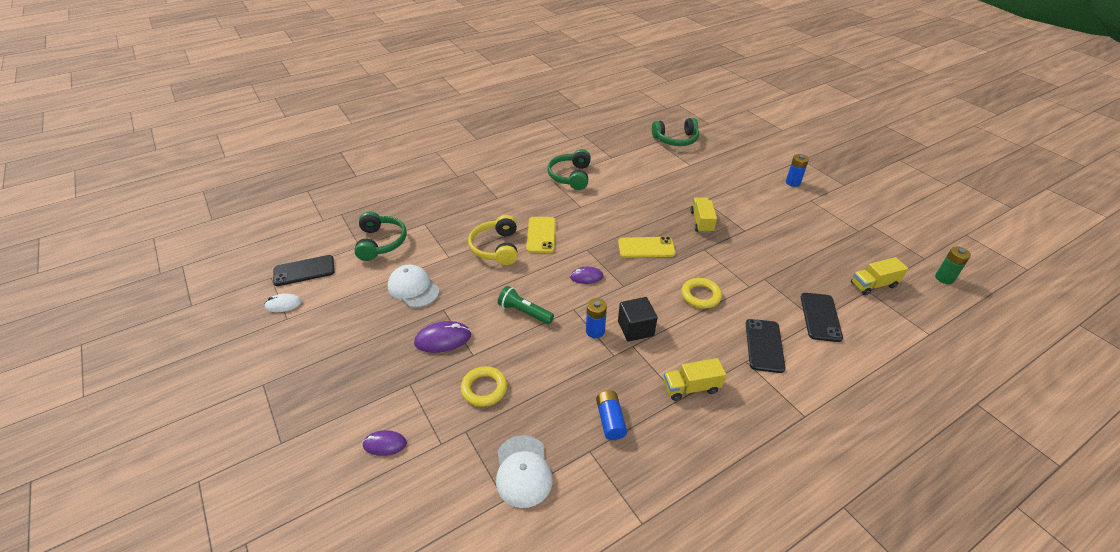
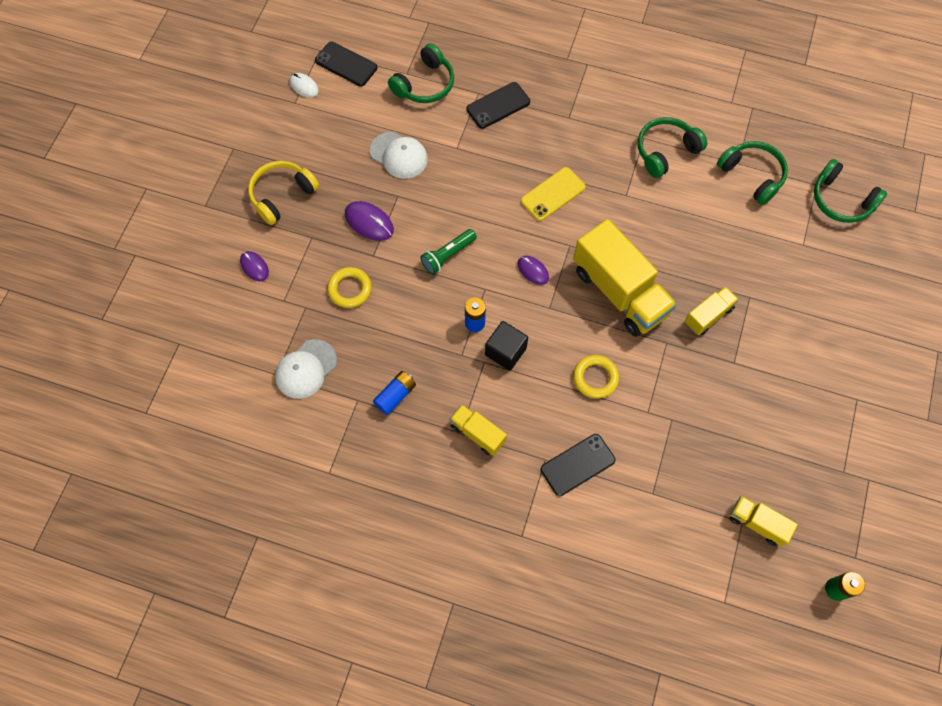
camera: 50 degrees right, 25 degrees up
(413, 288) = (399, 155): white cap -> white cap turned 120 degrees clockwise
(496, 248) = (501, 173): yellow headphones -> yellow headphones (282, 195)
(524, 312) = (448, 255): green flashlight -> green flashlight turned 120 degrees counterclockwise
(625, 157) = (752, 175): none -> green headphones
(646, 247) = (619, 292): yellow phone -> yellow truck
(793, 182) = (875, 364): blue battery -> none
(820, 317) = (660, 495): black phone -> black phone (498, 106)

